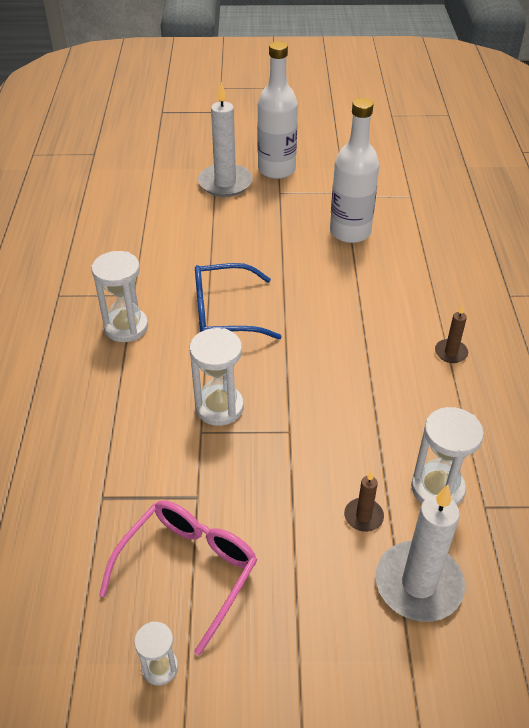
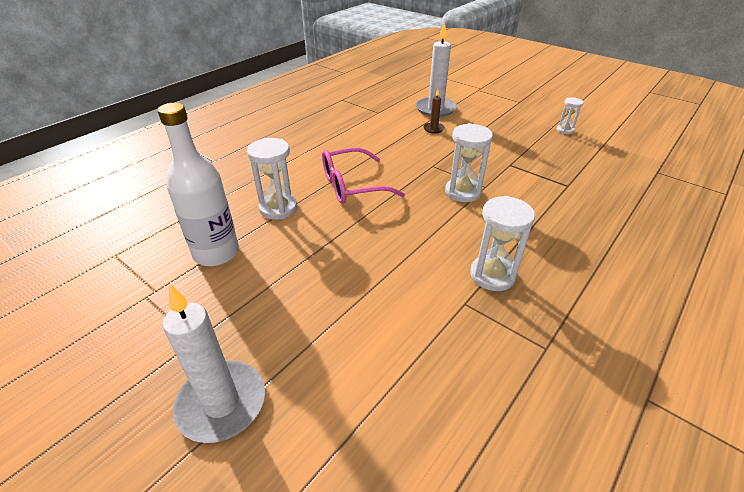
camera: 140 degrees left, 5 degrees down
(188, 570) = (533, 146): pink glasses -> pink glasses (352, 185)
(224, 313) = (401, 244): blue glasses -> none
(276, 170) = (142, 382): white bottle -> none
(437, 488) = (389, 123): white hourglass -> white hourglass (278, 208)
(451, 352) = (297, 155): brown candle -> none

